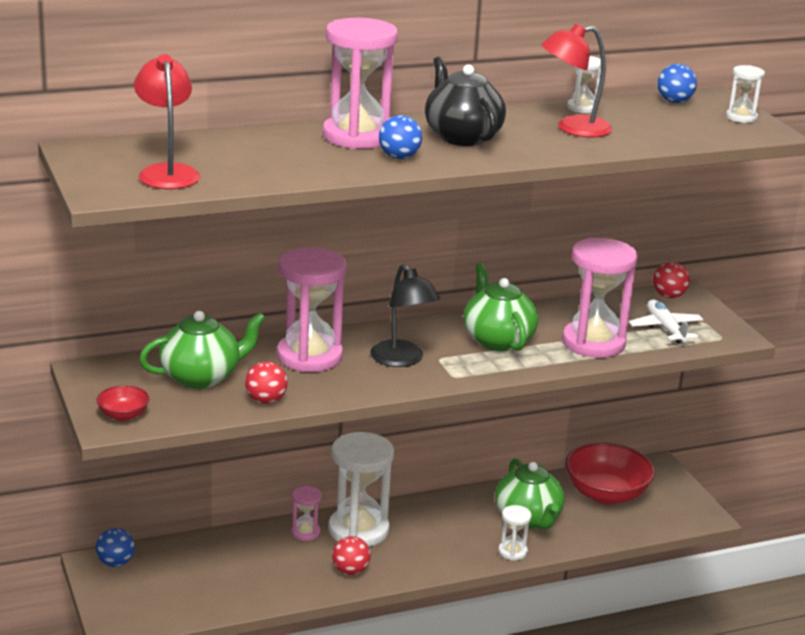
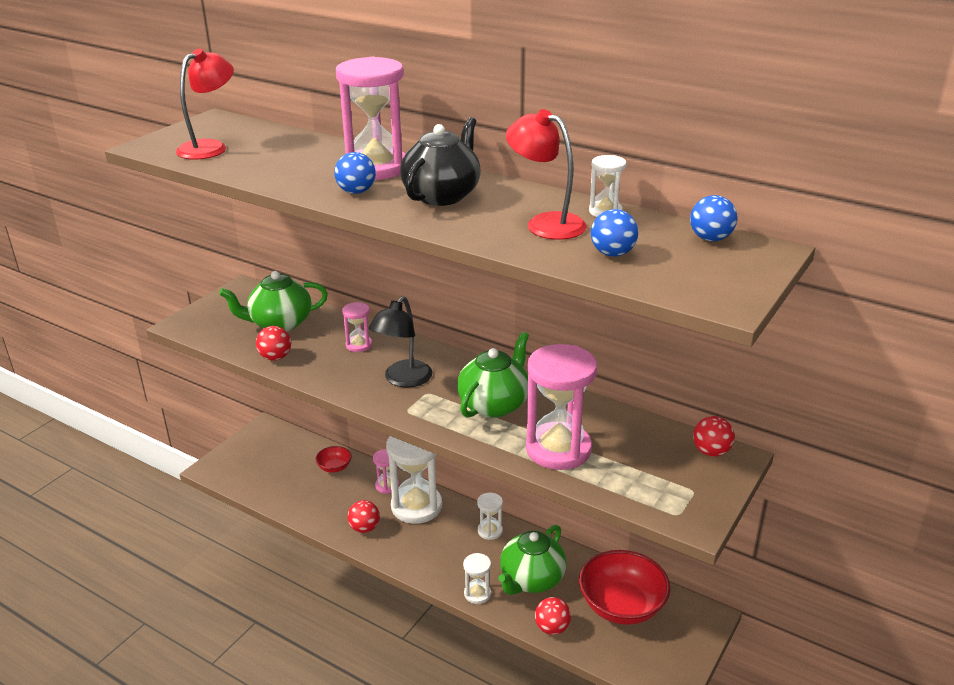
camera: 55 degrees right, 5 degrees up
(115, 563) = (273, 434): blue ball -> blue ball (612, 254)
(123, 415) = (199, 322): red bowl -> red bowl (334, 467)
(201, 377) = (280, 323): green teapot -> green teapot turned 135 degrees clockwise
(309, 356) = (359, 345): pink hourglass -> pink hourglass, size x0.48
(593, 536) = (552, 628): none -> red ball
(665, 328) = (645, 475): white plane -> none
(741, 117) = (738, 278): white hourglass -> white hourglass (490, 531)

